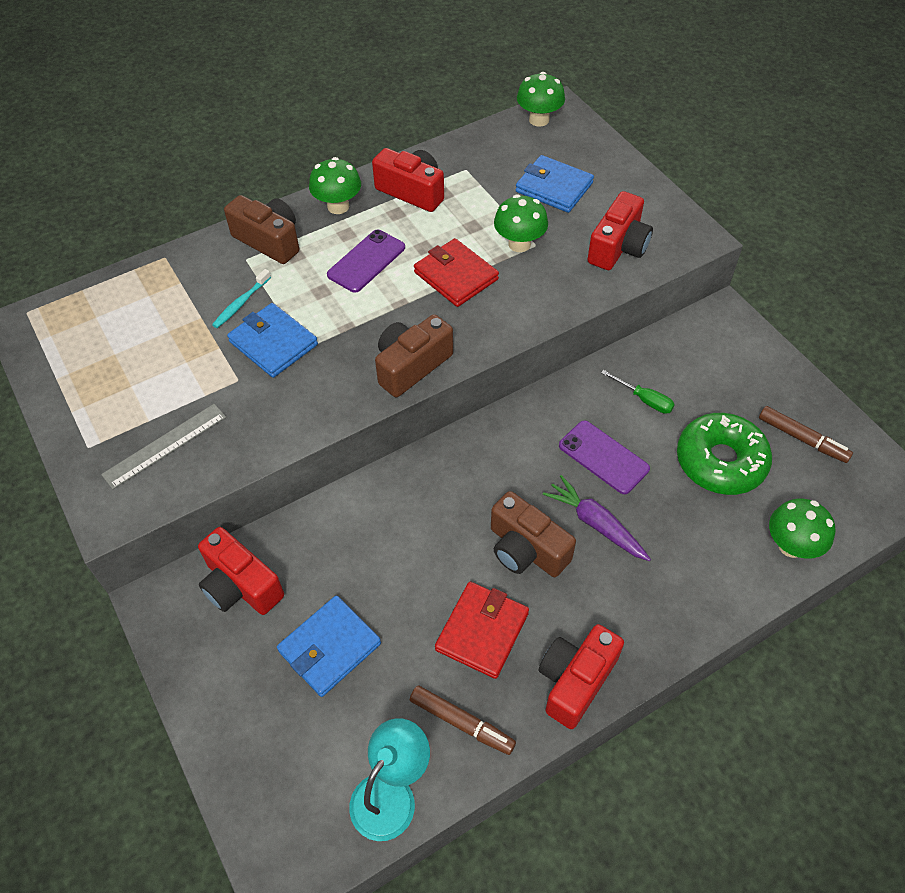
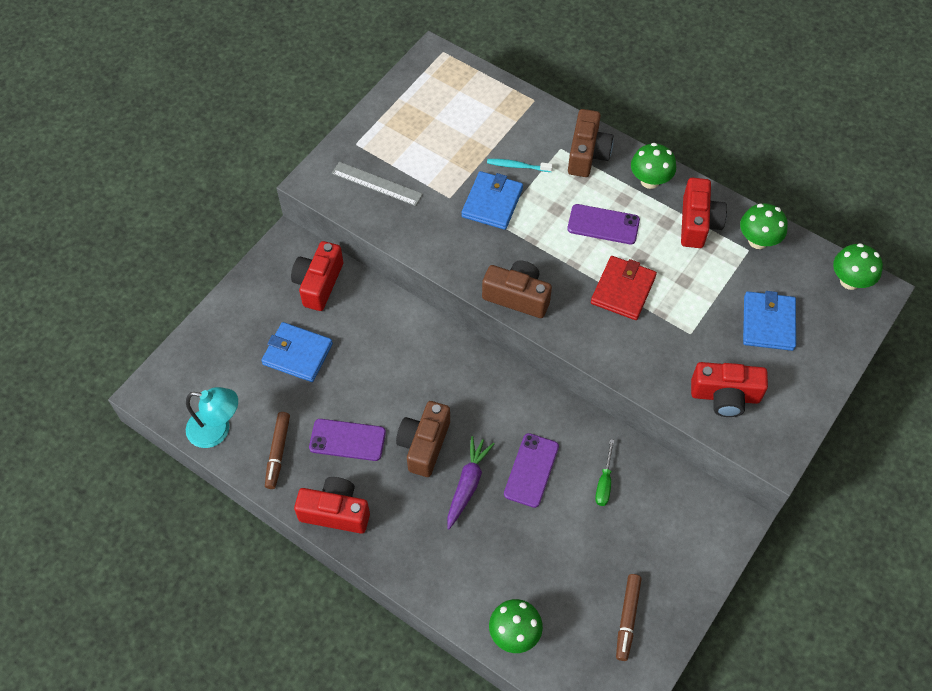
camera: 65 degrees right, 5 degrees up
(482, 631) = (347, 440): red wallet -> purple phone
(519, 244) = (684, 321): green mushroom -> green mushroom (758, 240)
(720, 461) = (570, 559): green donut -> none

